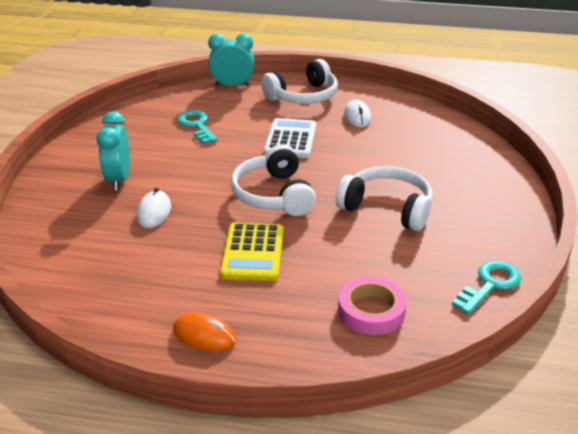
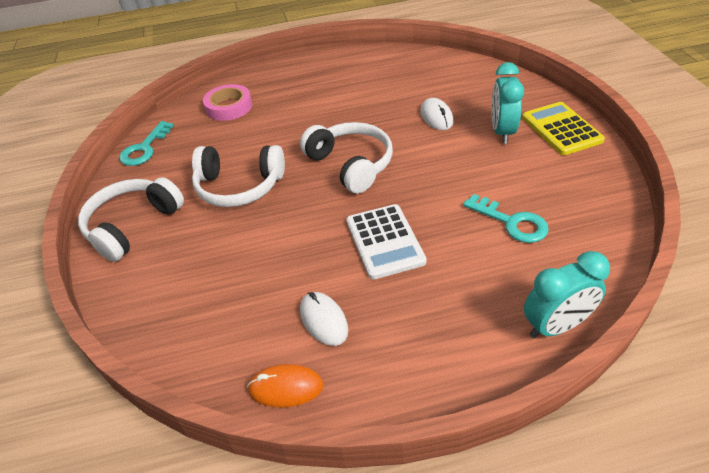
camera: 160 degrees right, 10 degrees up
(119, 179) = (502, 132): turquoise clock -> turquoise clock turned 150 degrees counterclockwise
(204, 335) = (325, 66): orange mouse -> orange mouse (285, 388)
(253, 252) = (332, 114): yellow calculator -> yellow calculator (561, 129)
(303, 96) = (429, 341): white headphones -> white headphones (132, 225)

